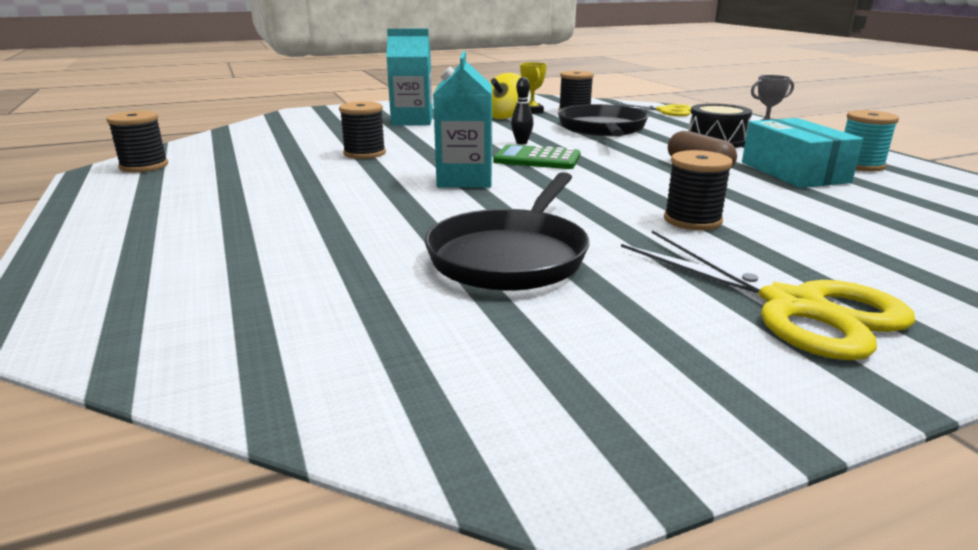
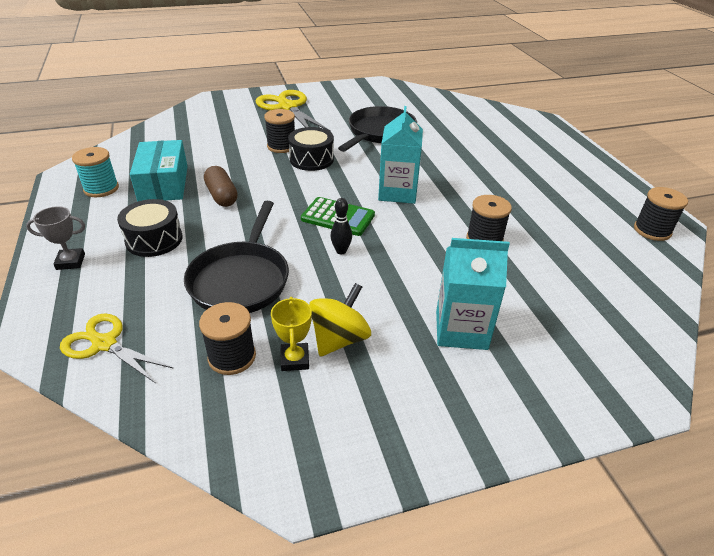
camera: 175 degrees left, 15 degrees up
(618, 206) = (311, 159): none -> black drum

